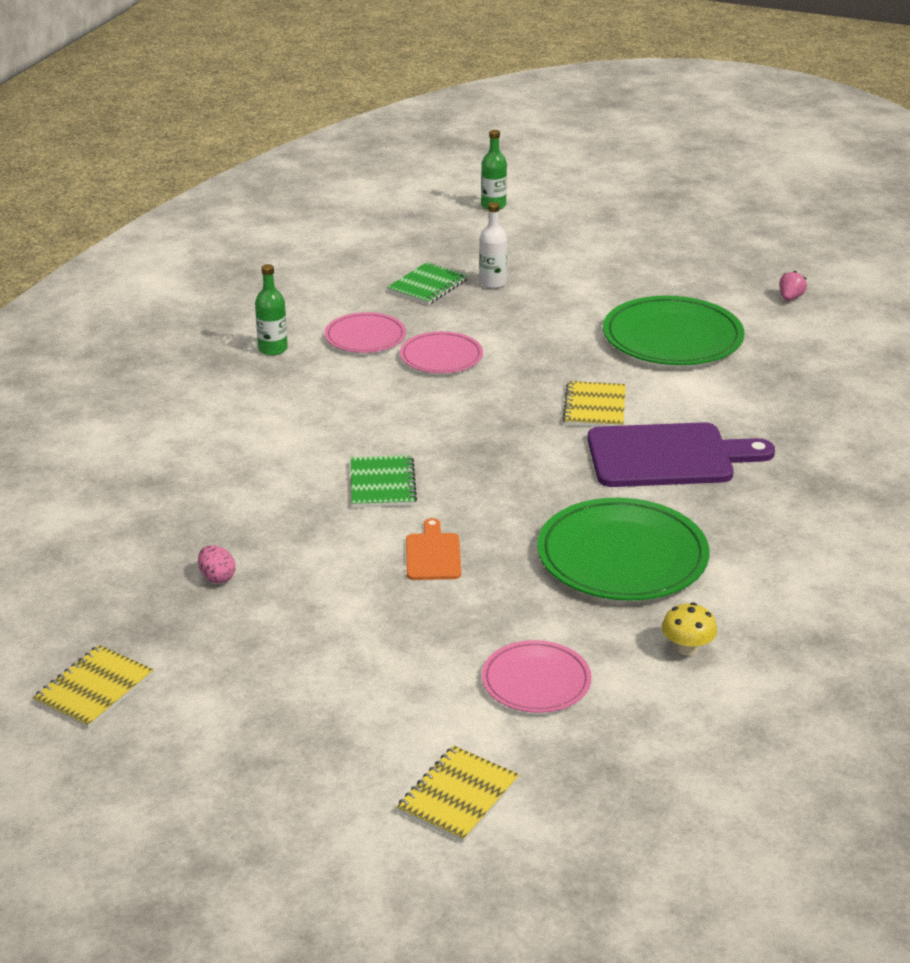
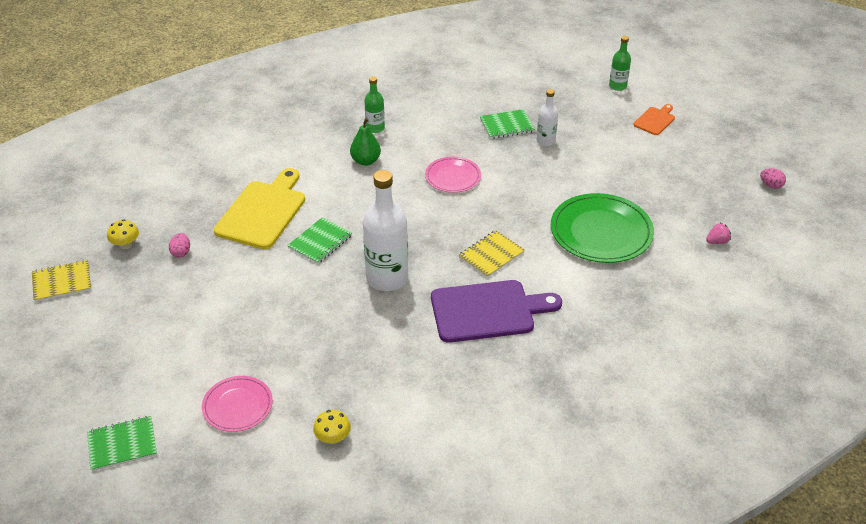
camera: 40 degrees right, 10 degrees up
(123, 607) = (126, 245): none -> yellow mushroom
(261, 488) = (263, 212): none -> yellow cutting board
(312, 385) = (365, 161): none -> green pear
(365, 337) = (430, 143): pink plate -> none
(433, 554) = (289, 299): orange cutting board -> orange cutting board (655, 120)
(458, 796) = (122, 444): yellow notebook -> green notebook
(515, 480) = (387, 278): none -> white bottle
(622, 556) = (377, 360): green plate -> none
(668, 456) = (487, 311): purple cutting board -> purple cutting board turned 45 degrees counterclockwise
(768, 232) = (771, 185): none -> pink egg

